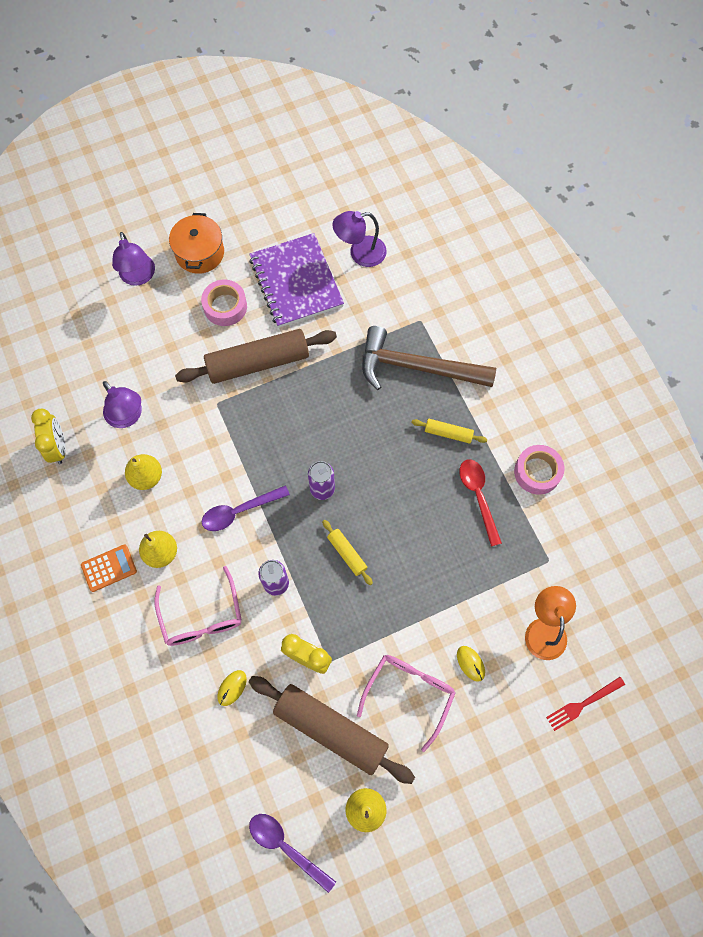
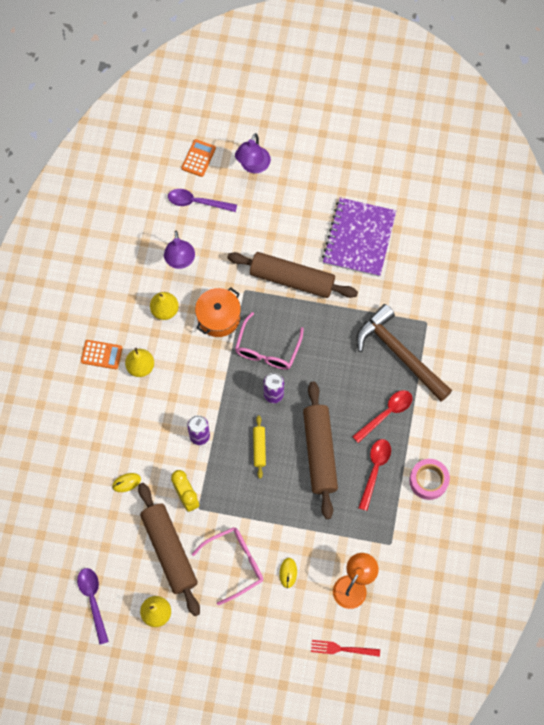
camera: 35 degrees right, 0 degrees up
(58, 447) = (122, 253): yellow clock -> none
(76, 303) = (198, 158): none -> orange calculator
(200, 253) = (307, 174): orange pot -> orange pot (218, 317)
(201, 615) = (138, 424): pink glasses -> pink glasses (267, 349)
(225, 306) = (297, 225): pink tape -> none
(239, 511) = (209, 373): purple spoon -> purple spoon (197, 202)
(360, 253) = (419, 245): purple lamp -> none
(411, 516) = (320, 452): none -> brown rolling pin
(448, 433) = (386, 413): yellow rolling pin -> red spoon

